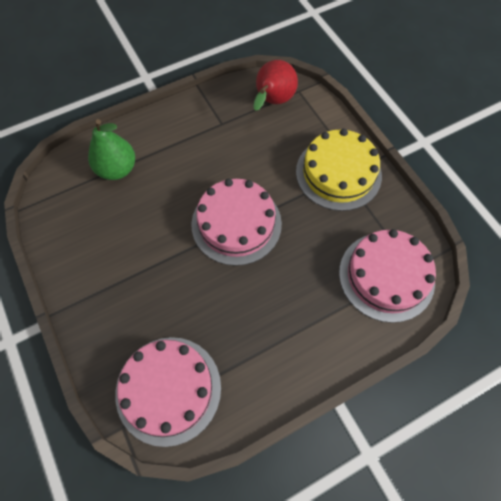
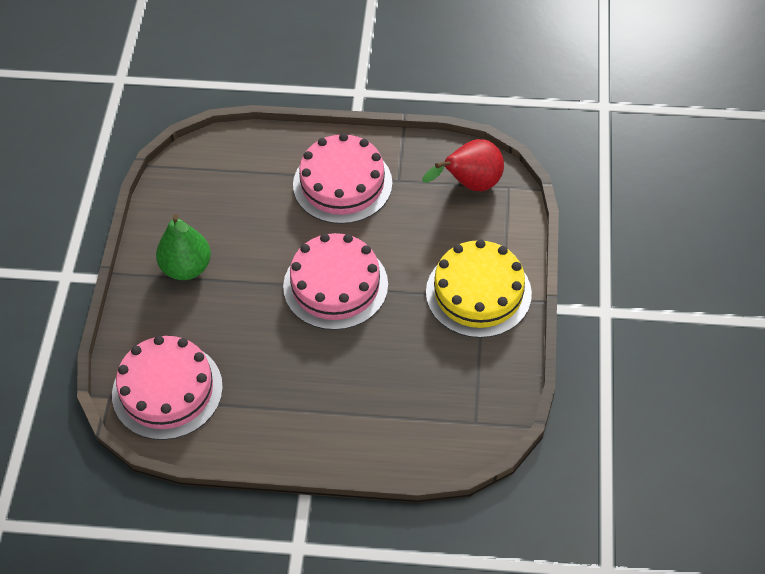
camera: 35 degrees right, 10 degrees down
(117, 169) = (261, 173): green pear -> green pear (186, 268)
(386, 276) = (442, 414): pink cake -> pink cake (342, 184)

